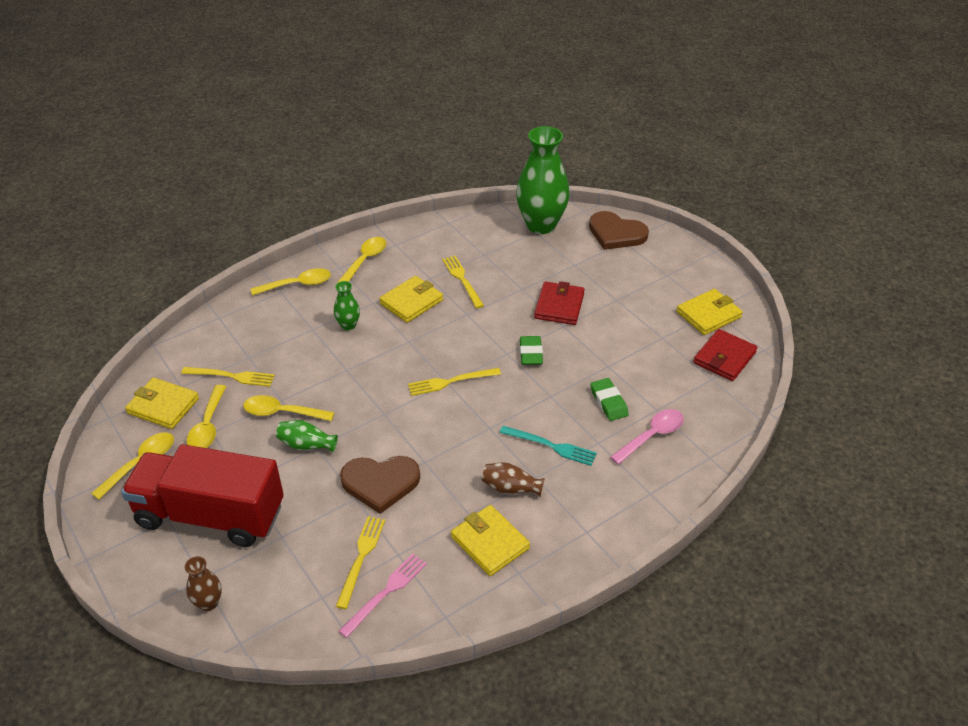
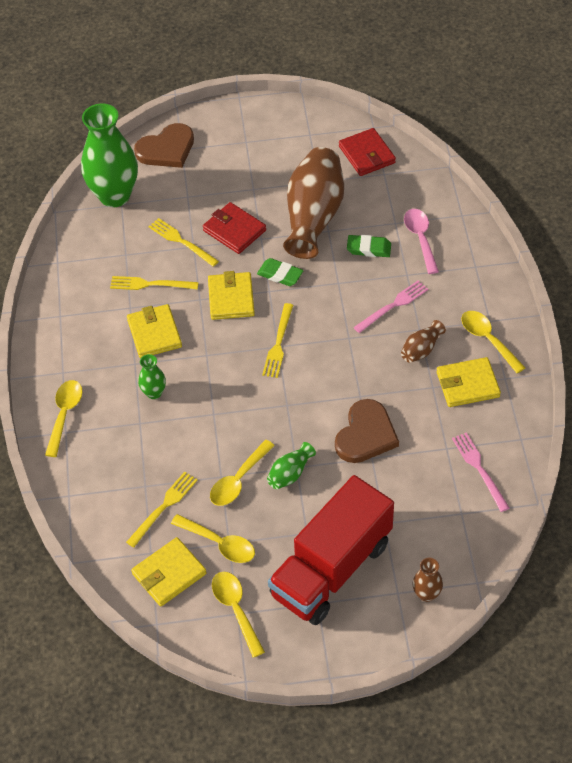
camera: 60 degrees left, 10 degrees up
(361, 558) = (437, 474): yellow fork -> yellow fork (181, 241)
(365, 260) = (67, 348): yellow spoon -> yellow spoon (488, 340)
(551, 446) = (393, 306): turquoise fork -> pink fork
(616, 350) = (313, 217): none -> brown vase
(708, 314) = (312, 139): yellow wallet -> yellow wallet (231, 298)

